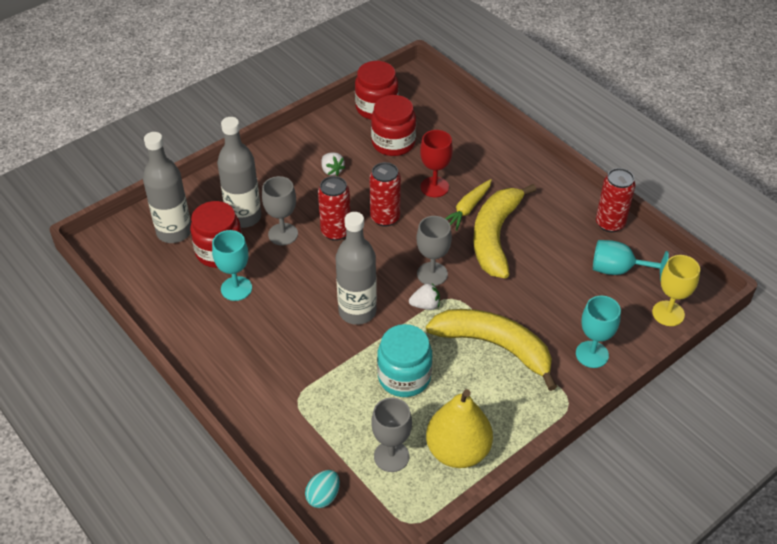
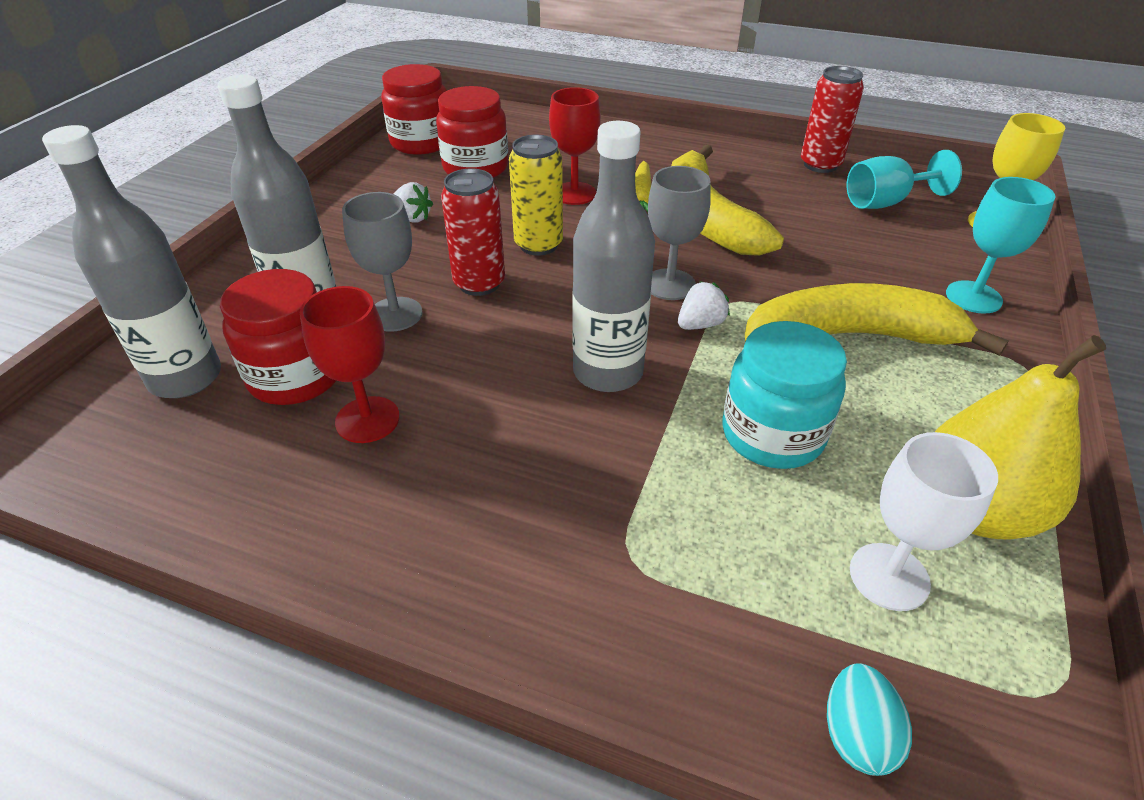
camera: 30 degrees left, 5 degrees down
(236, 288) = (367, 420): turquoise goblet -> red goblet
(385, 218) = (538, 244): red can -> yellow can
(391, 456) = (889, 576): grey goblet -> white goblet

